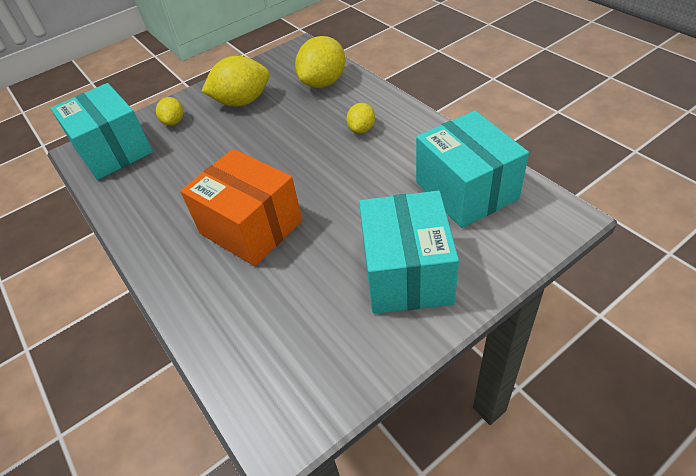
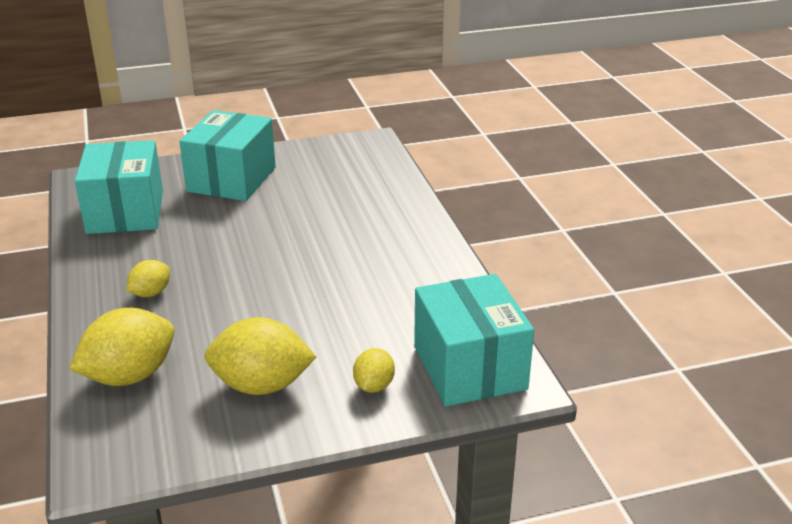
camera: 165 degrees left, 15 degrees down
(251, 227) = (332, 238): orange box -> none

